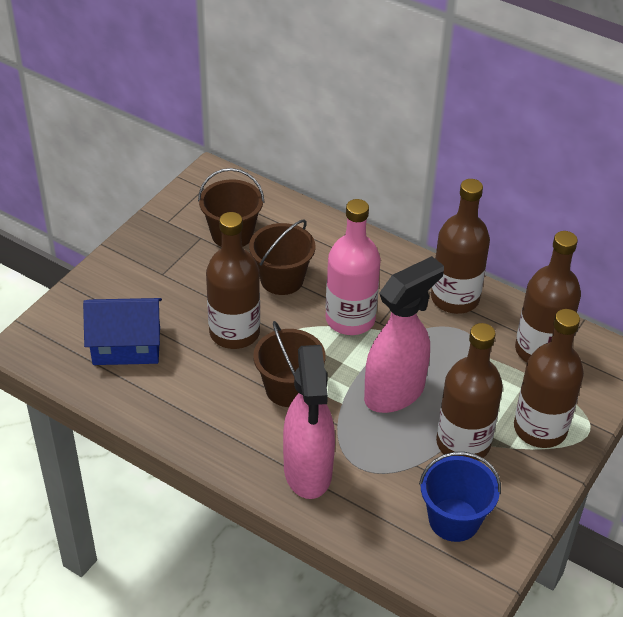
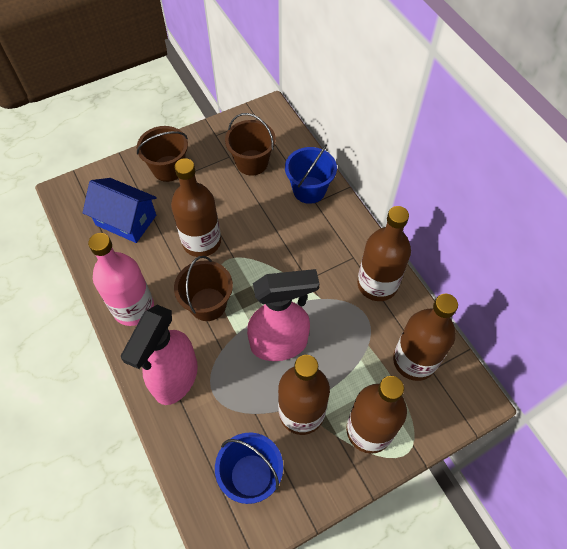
camera: 30 degrees right, 15 degrees up
(282, 279) = (262, 213): brown bucket -> brown bucket (168, 168)
(317, 238) = (309, 190): none -> blue bucket
(350, 319) = (288, 267): pink bottle -> pink bottle (133, 308)

